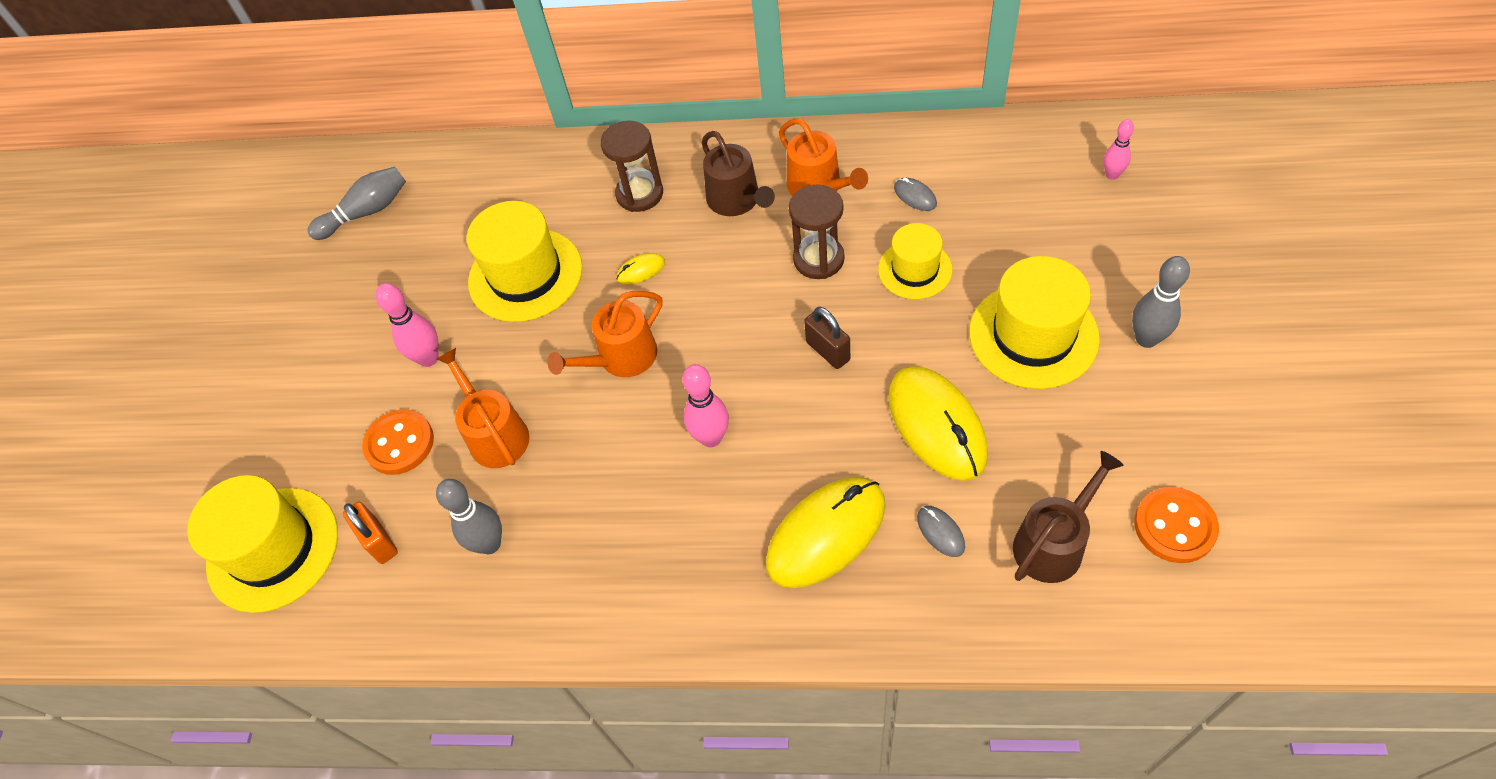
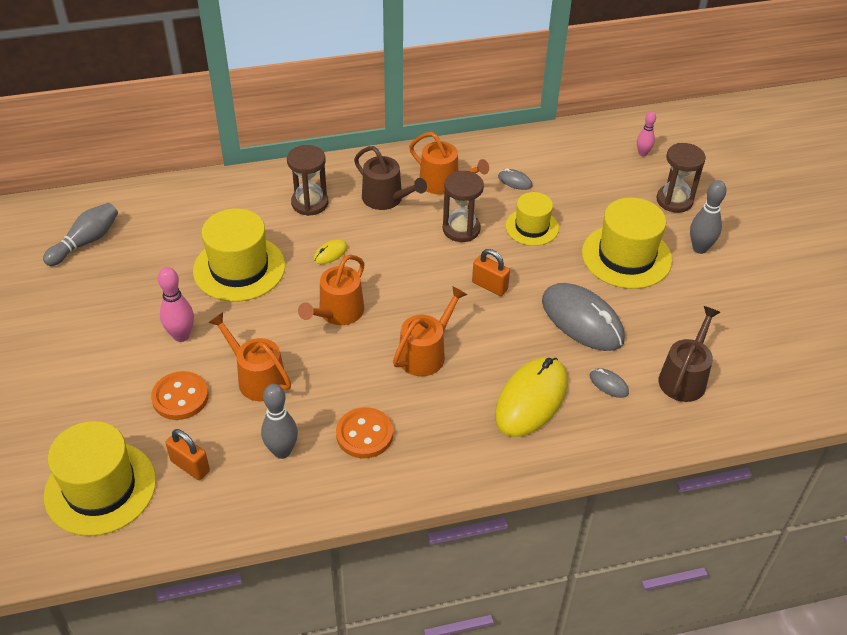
camera: 25 degrees left, 10 degrees down
(711, 438) = (425, 353): pink bowling pin -> orange watering can
(828, 351) = (489, 286): brown padlock -> orange padlock
(937, 425) = (582, 320): yellow mouse -> grey mouse
(1134, 256) = (674, 200): none -> brown hourglass
(1174, 526) = (756, 354): orange button -> orange button (364, 434)

